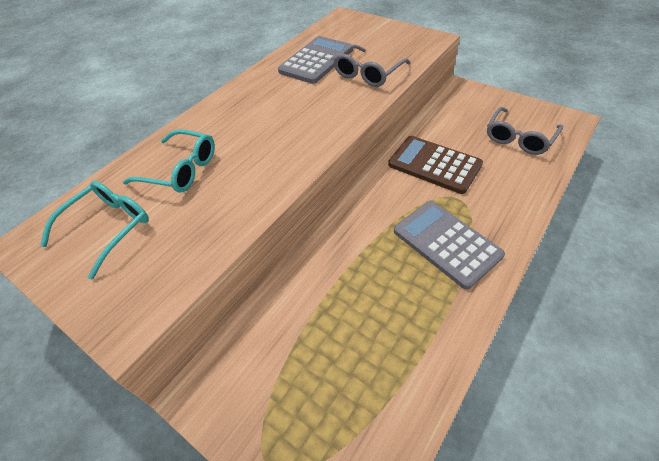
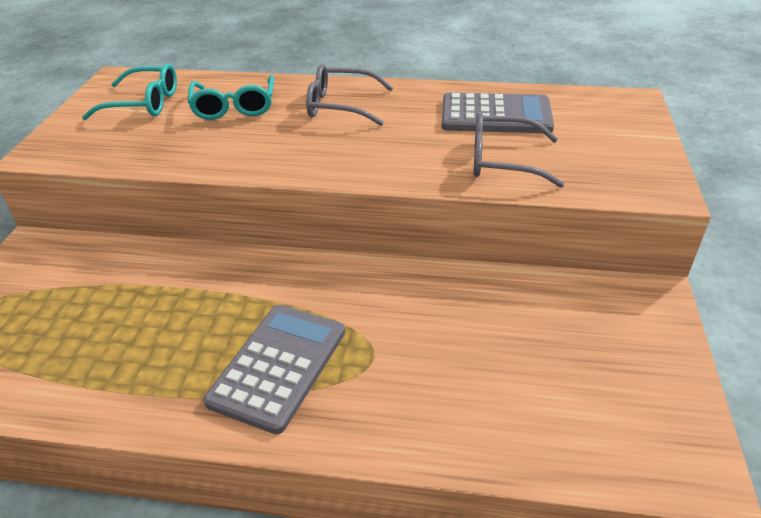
camera: 60 degrees right, 10 degrees down
(434, 165) = (430, 314): brown calculator -> none
(519, 138) = (574, 401): grey glasses -> grey glasses (341, 106)

